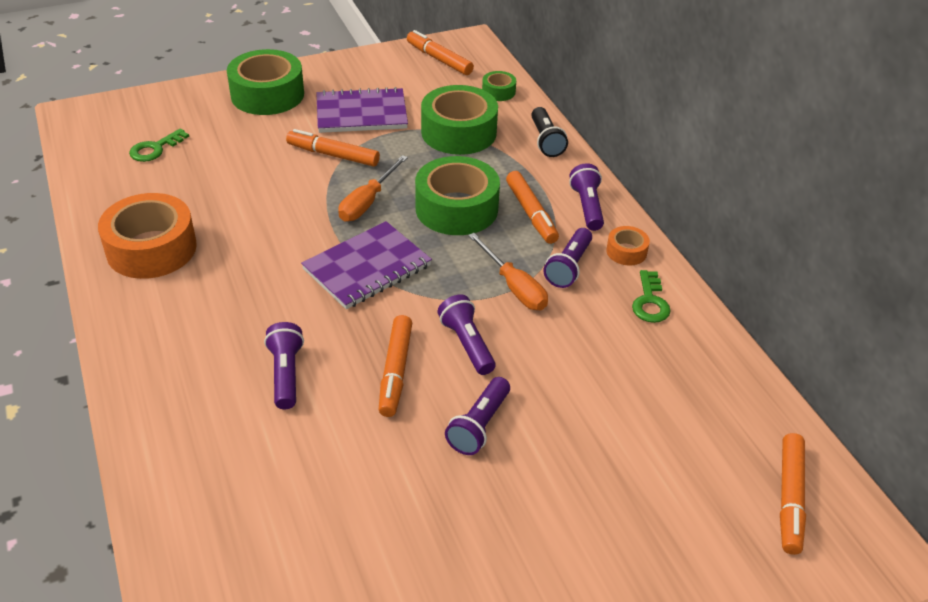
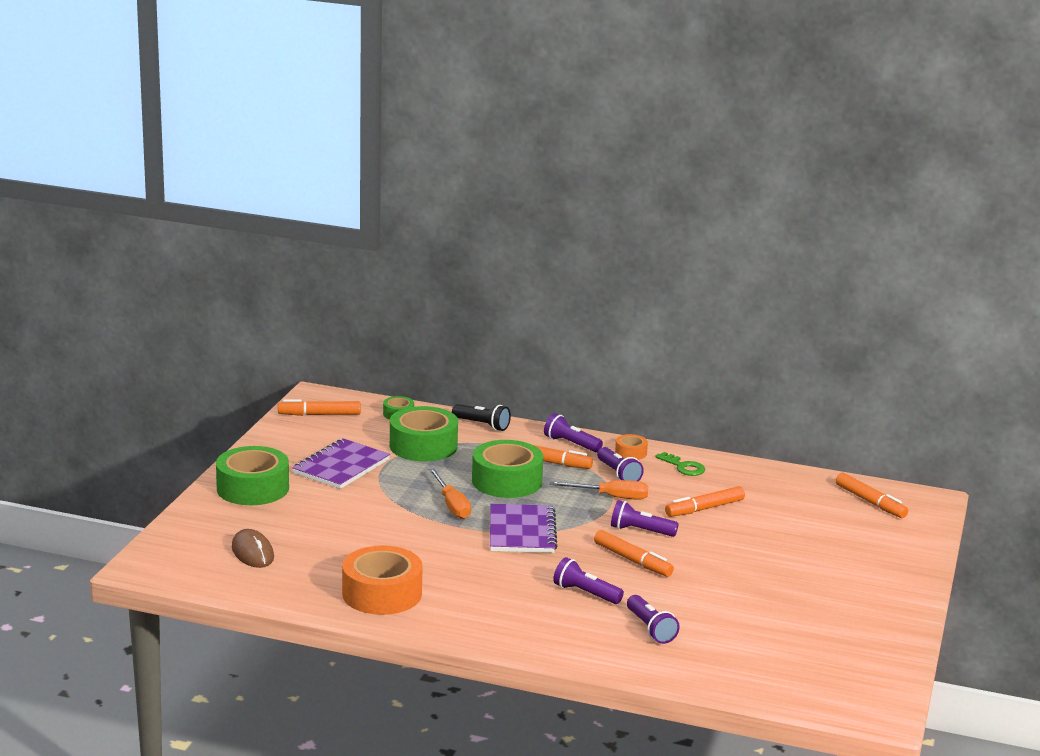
camera: 50 degrees left, 20 degrees down
(155, 149) = (252, 552): green key -> brown mouse
(333, 155) = (376, 495): orange marker -> orange marker (704, 509)
(479, 426) = (711, 555): purple flashlight -> purple flashlight (650, 629)

